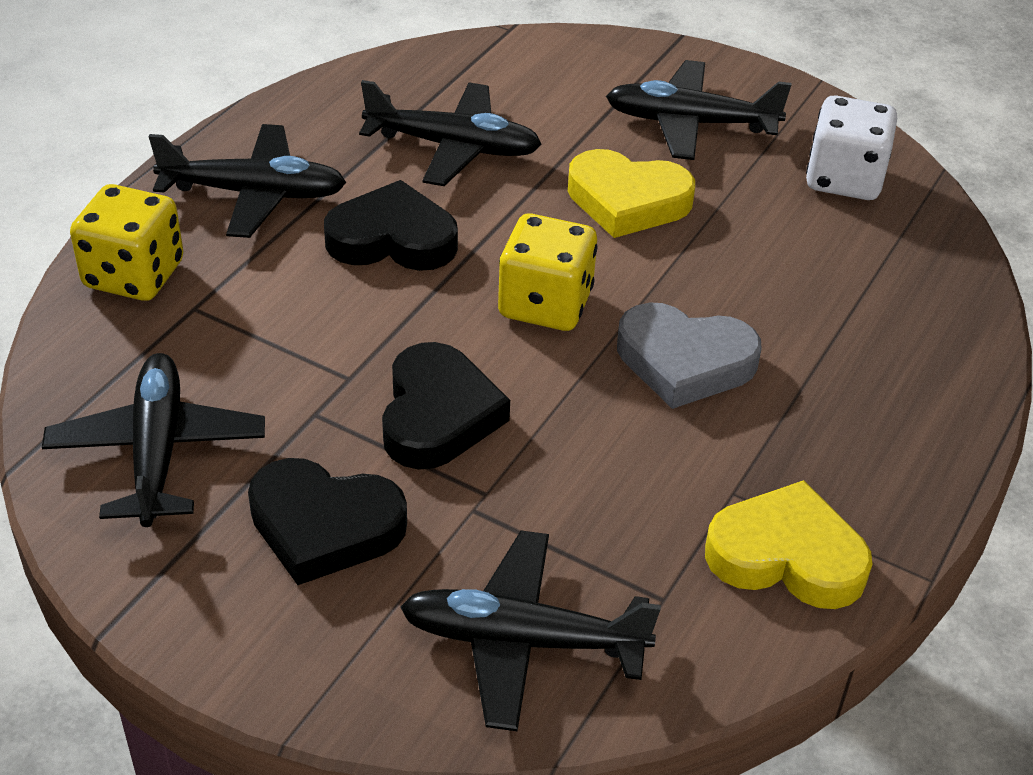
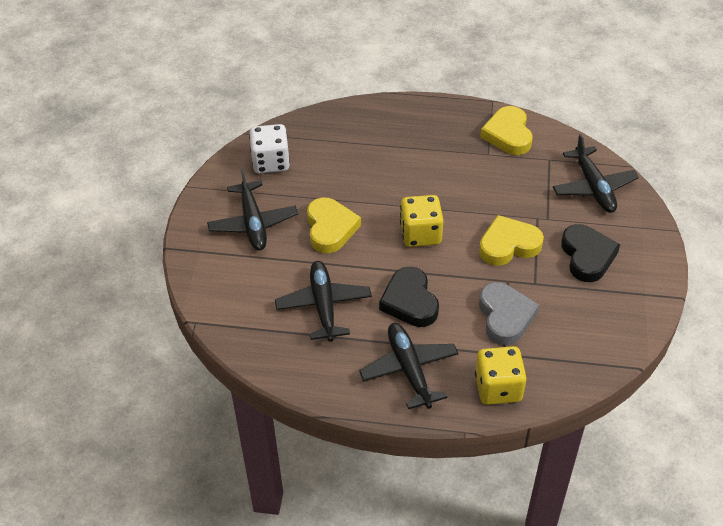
camera: 110 degrees left, 5 degrees up
(157, 451) = (591, 324): black plane -> none
(438, 415) = (508, 245): black heart -> yellow heart
(684, 362) = (427, 183): grey heart -> grey heart (505, 316)

